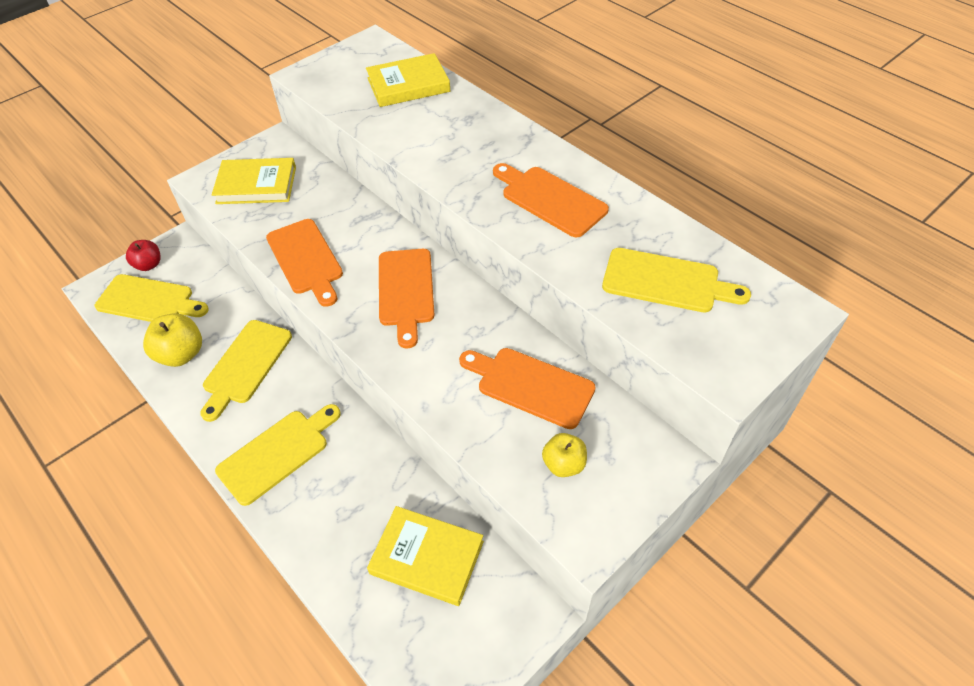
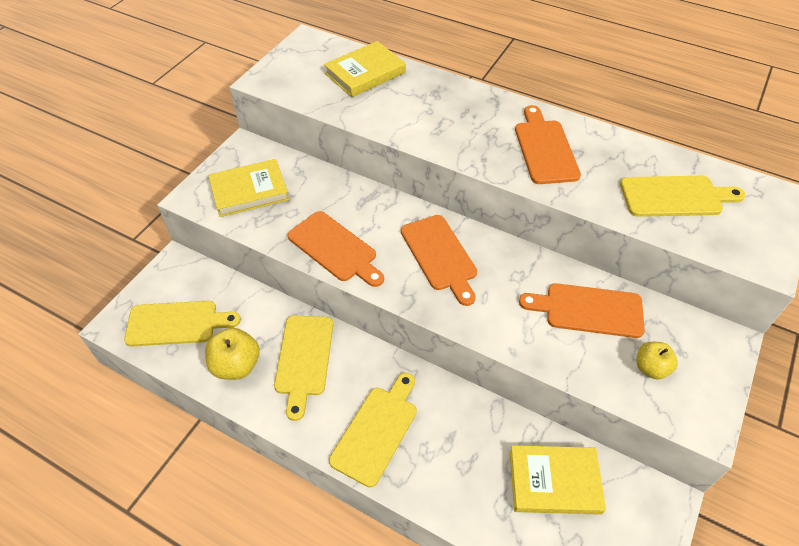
camera: 20 degrees left, 0 degrees up
(149, 265) = (158, 289): red apple -> none
(550, 199) = (545, 149): orange cutting board -> orange cutting board turned 60 degrees clockwise

